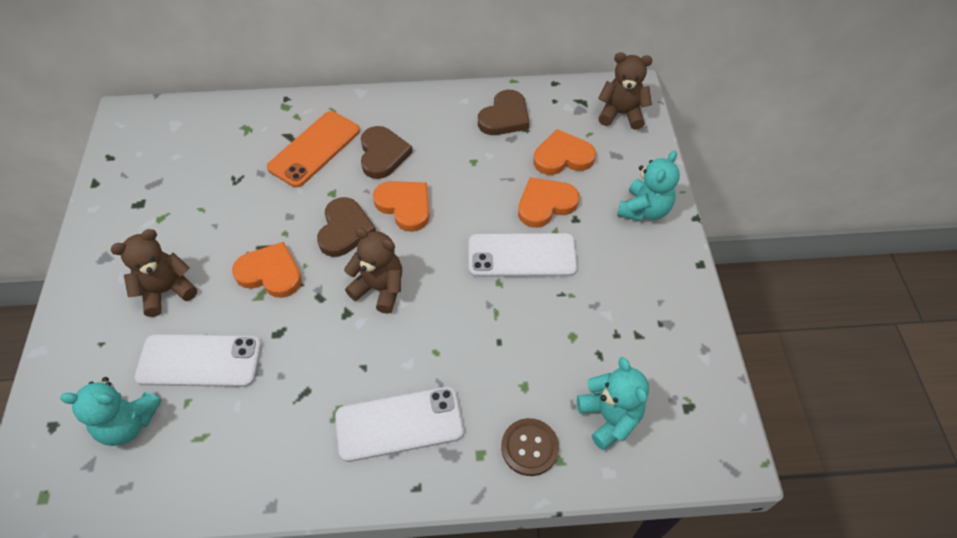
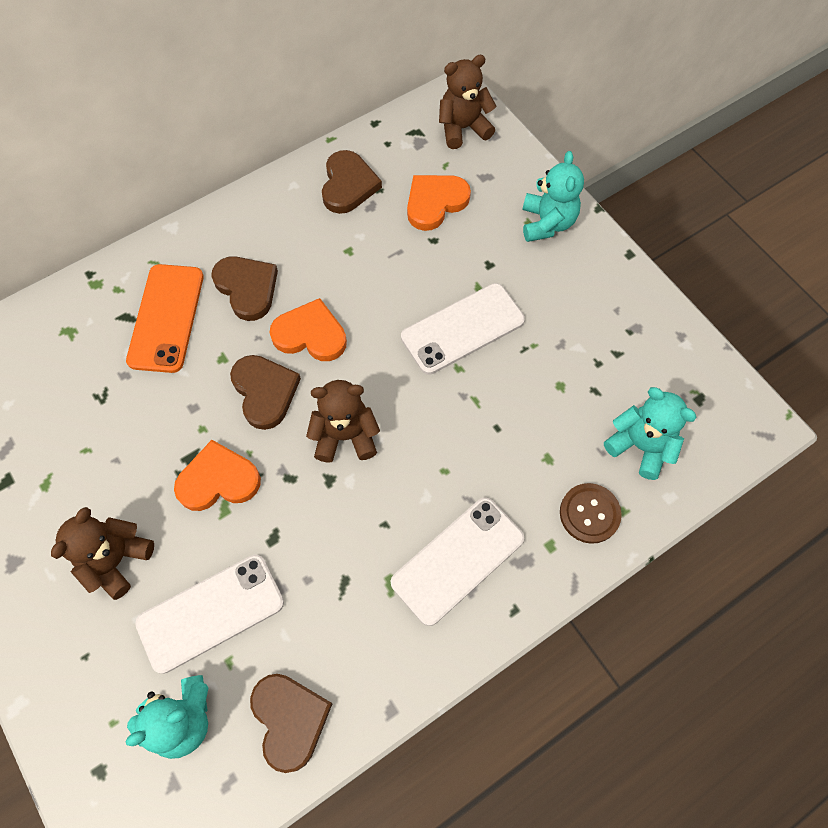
camera: 30 degrees left, 10 degrees up
(196, 468) = (290, 720): none -> brown heart
(545, 204) = (450, 262): orange heart -> none

